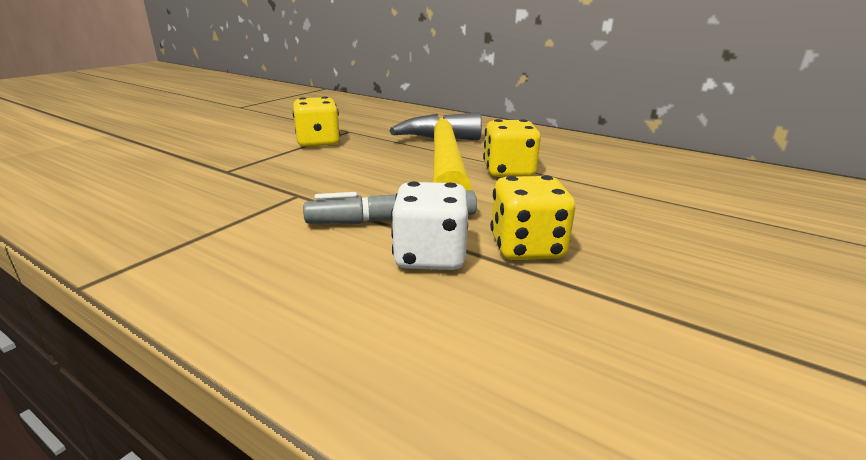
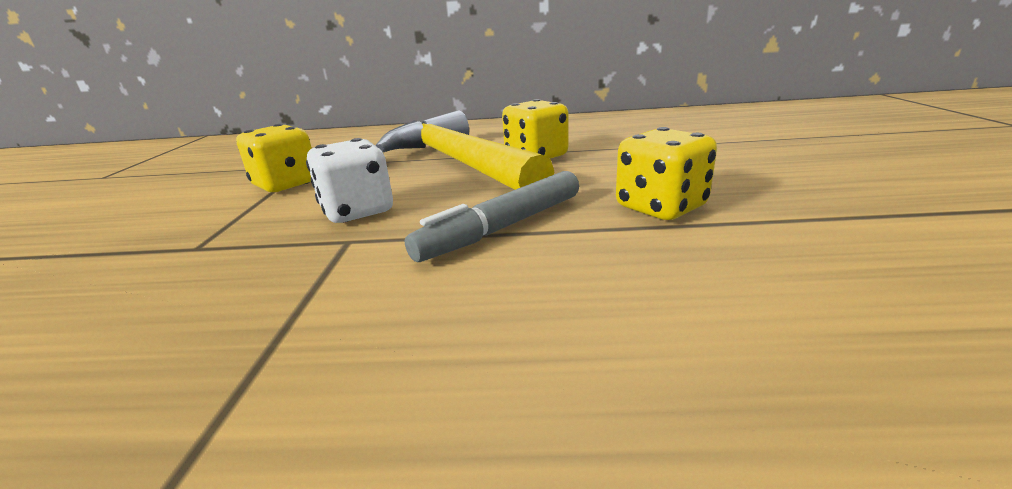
camera: 30 degrees left, 0 degrees up
(430, 257) = (598, 245): white dice -> white dice (357, 211)

